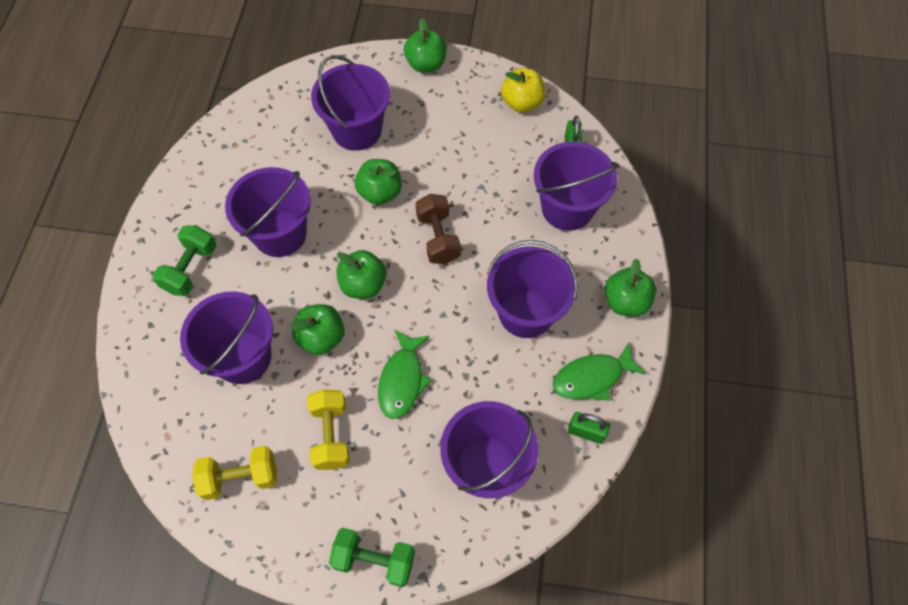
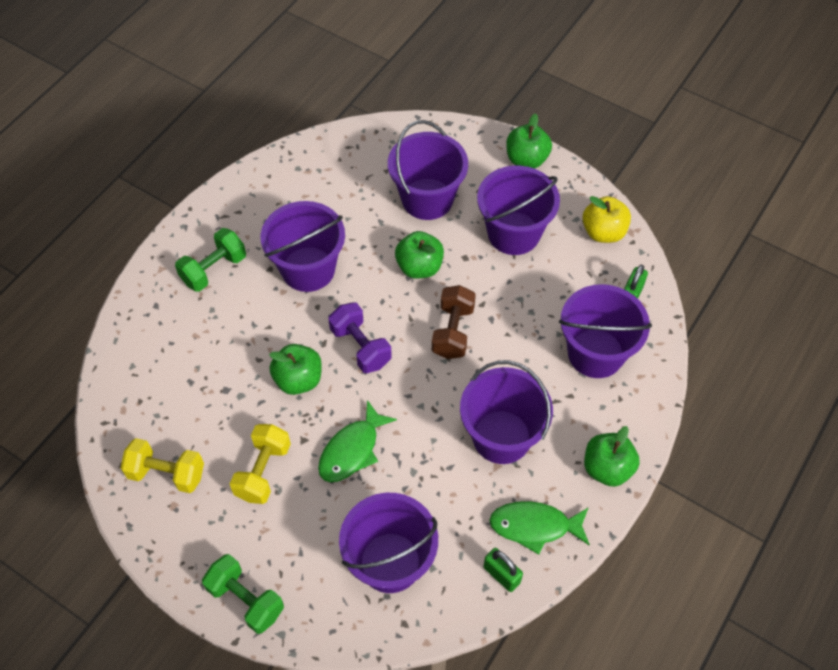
camera: 25 degrees right, 5 degrees down
(243, 357) = (220, 368): purple bucket -> purple bucket (513, 233)
(363, 284) = (360, 347): green apple -> purple dumbbell

